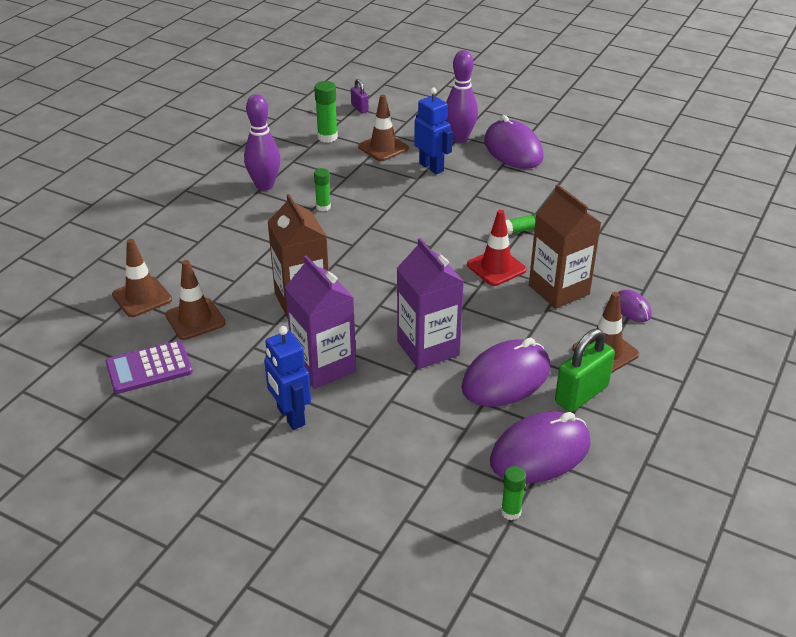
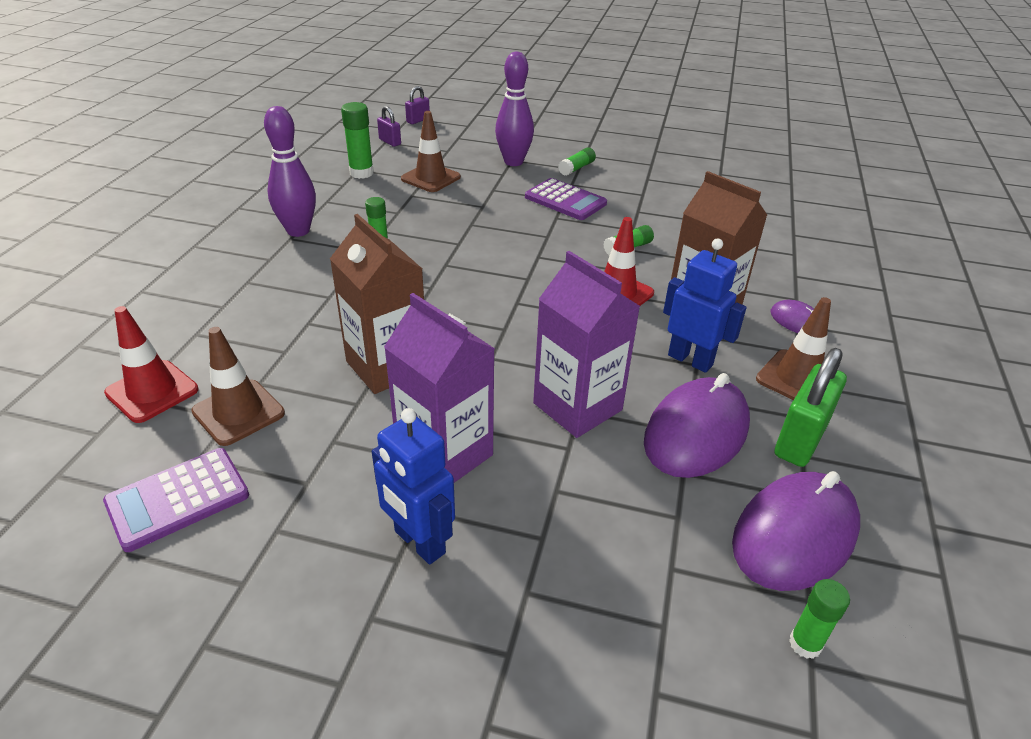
camera: 15 degrees left, 0 degrees up
(142, 297) = (152, 391): brown traffic cone -> red traffic cone
(390, 87) = (418, 120): none -> purple padlock
(431, 167) = (494, 193): blue robot -> blue robot (690, 360)
(489, 180) = (565, 200): none -> purple calculator
(513, 150) = (576, 168): purple mouse -> green glue stick

